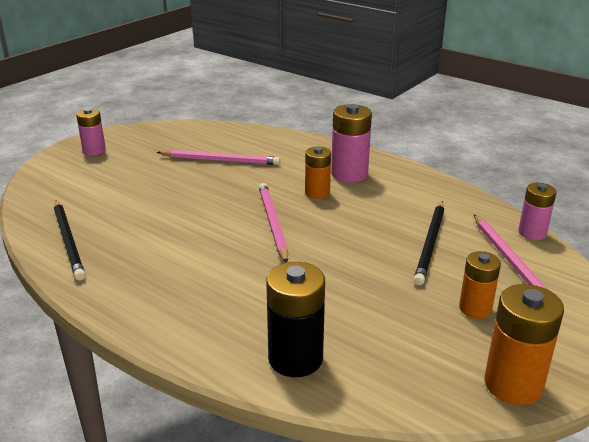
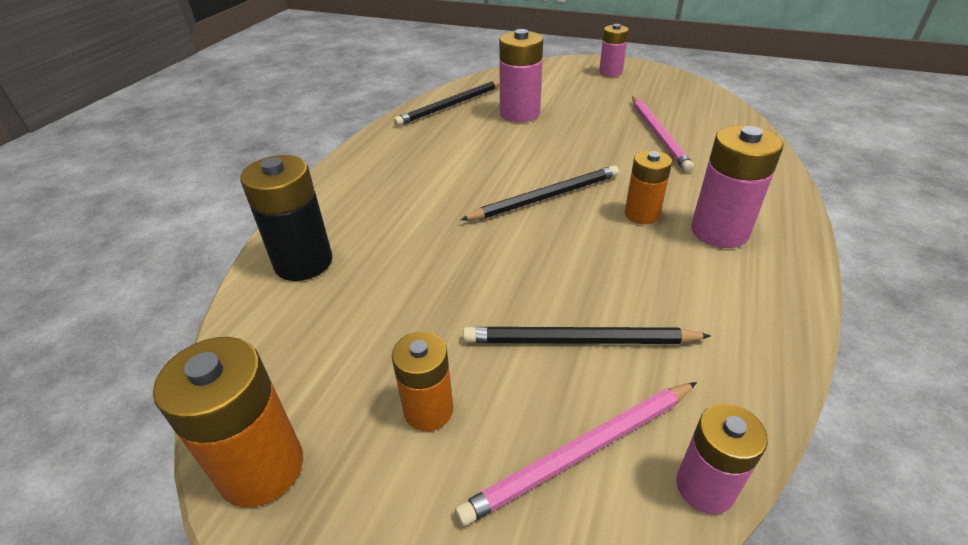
camera: 75 degrees right, 10 degrees up
(126, 208) = (519, 113): none -> pink battery
(272, 223) = (546, 197): pink pencil -> black pencil

